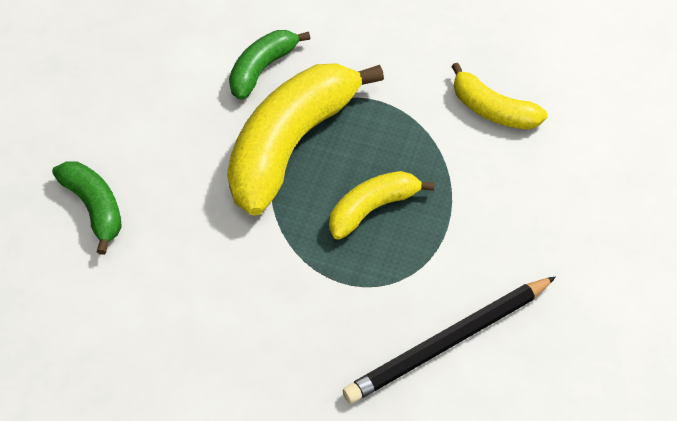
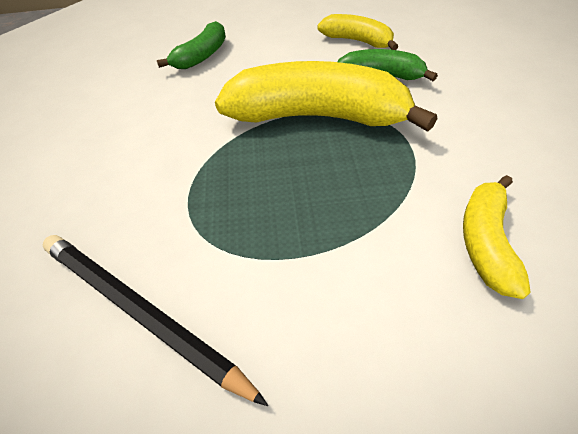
camera: 70 degrees right, 5 degrees down
(373, 208) = (281, 189): yellow banana -> yellow banana (357, 41)

